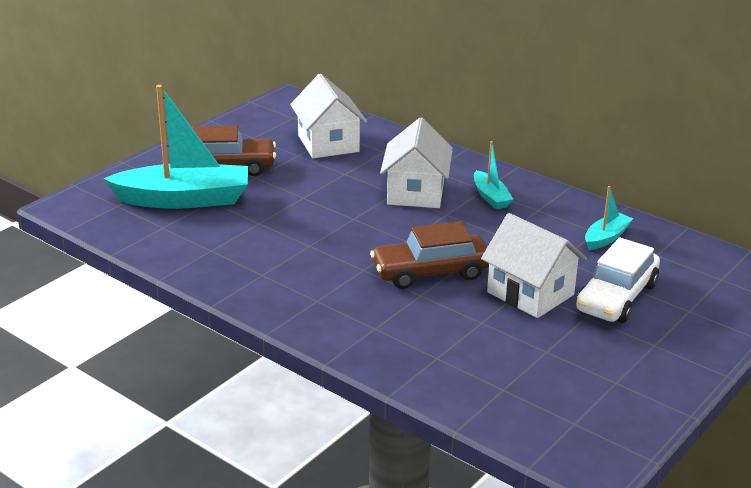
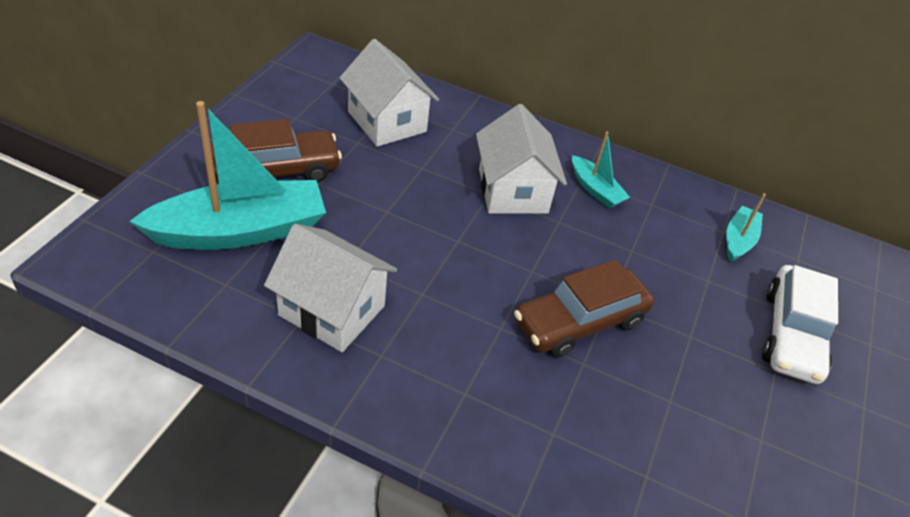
camera: 20 degrees left, 15 degrees up
(530, 293) = (702, 342): white house -> white house (332, 310)

